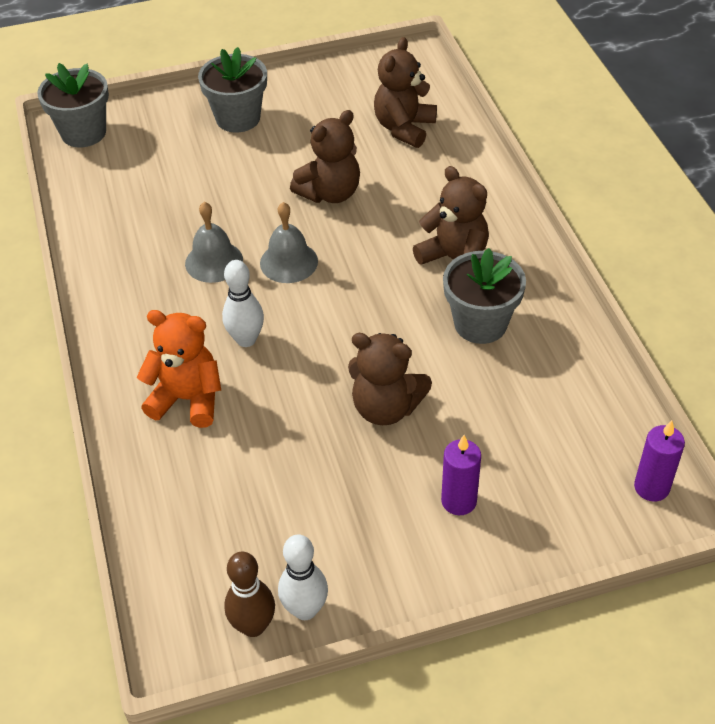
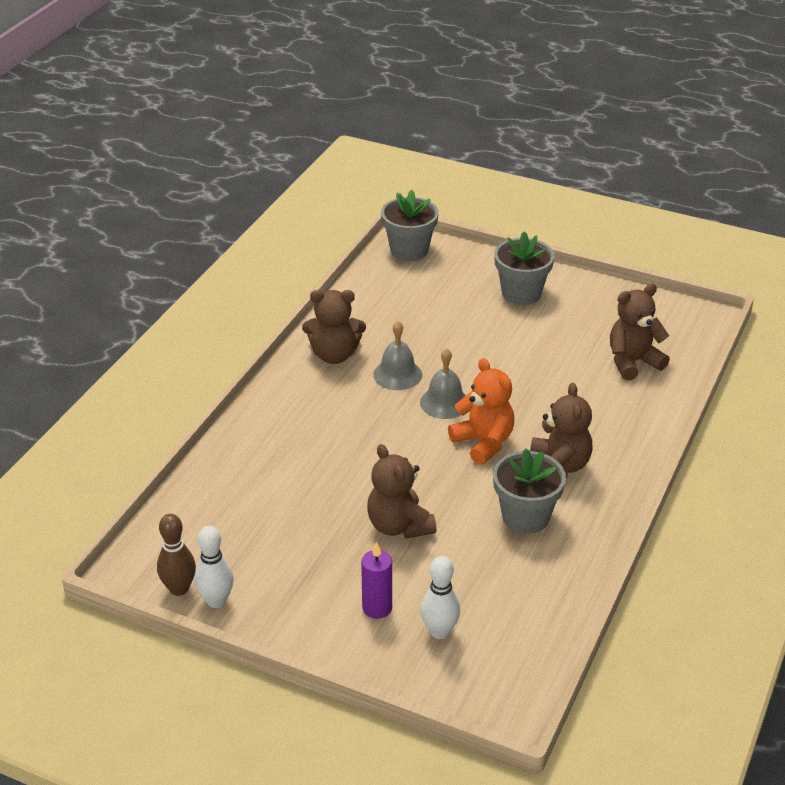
camera: 40 degrees right, 10 degrees down
(187, 399) = (287, 444): orange teddy bear -> orange teddy bear (483, 442)
(246, 339) = (362, 432): white bowling pin -> white bowling pin (439, 631)
(330, 193) = (525, 375): brown teddy bear -> brown teddy bear (334, 355)
(651, 487) = (514, 688): purple candle -> none

